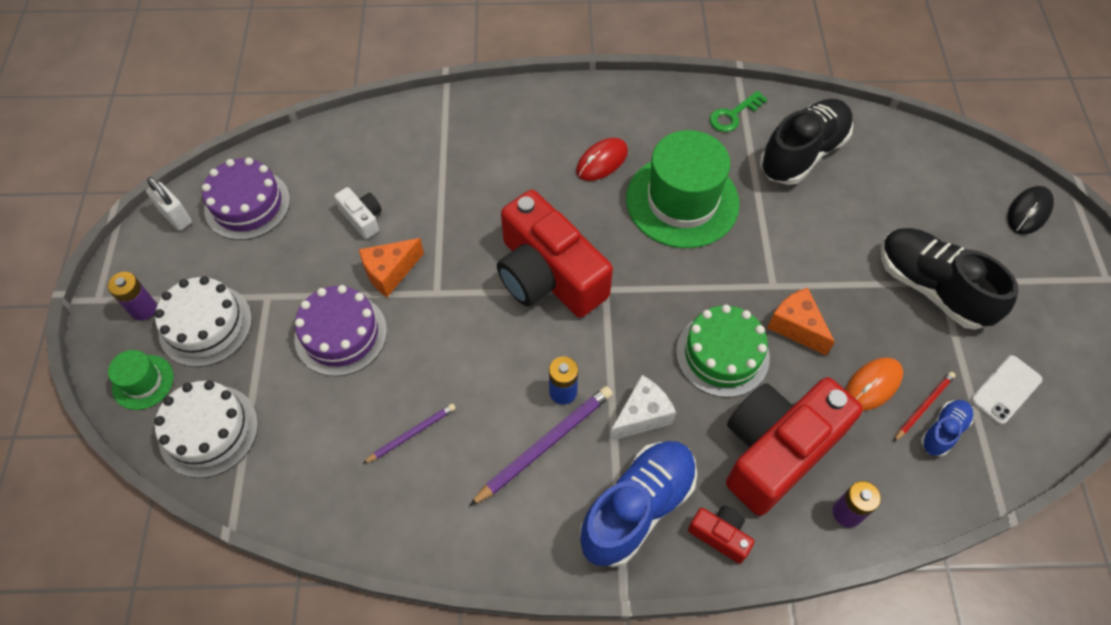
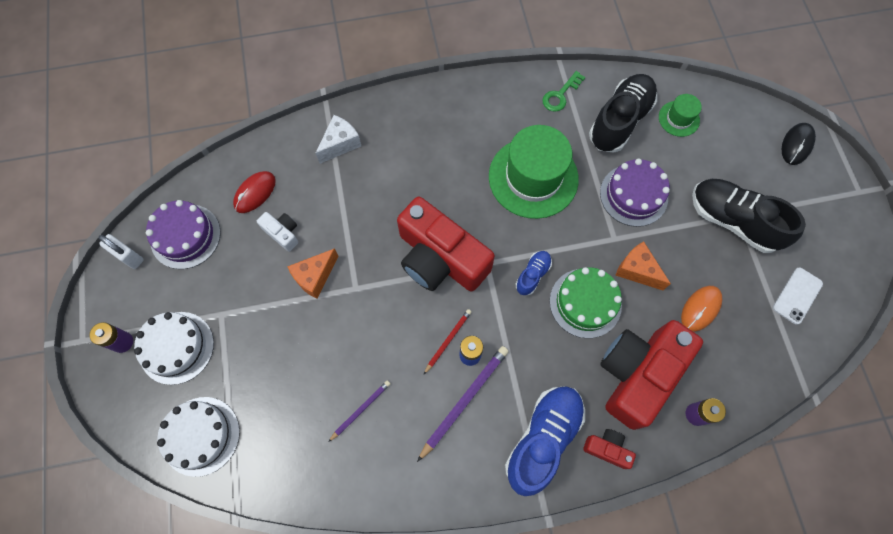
camera: 10 degrees left, 10 degrees up
(143, 382) = (138, 404): green hat -> green hat (679, 118)
(341, 334) = (287, 336): purple cake -> purple cake (633, 195)
(602, 161) = (464, 152): red mouse -> red mouse (255, 193)
(641, 416) = (533, 364): white cheese -> white cheese (340, 144)
(923, 406) = (739, 319): red pencil -> red pencil (448, 340)
(943, 431) = (756, 337): blue shoe -> blue shoe (532, 275)

